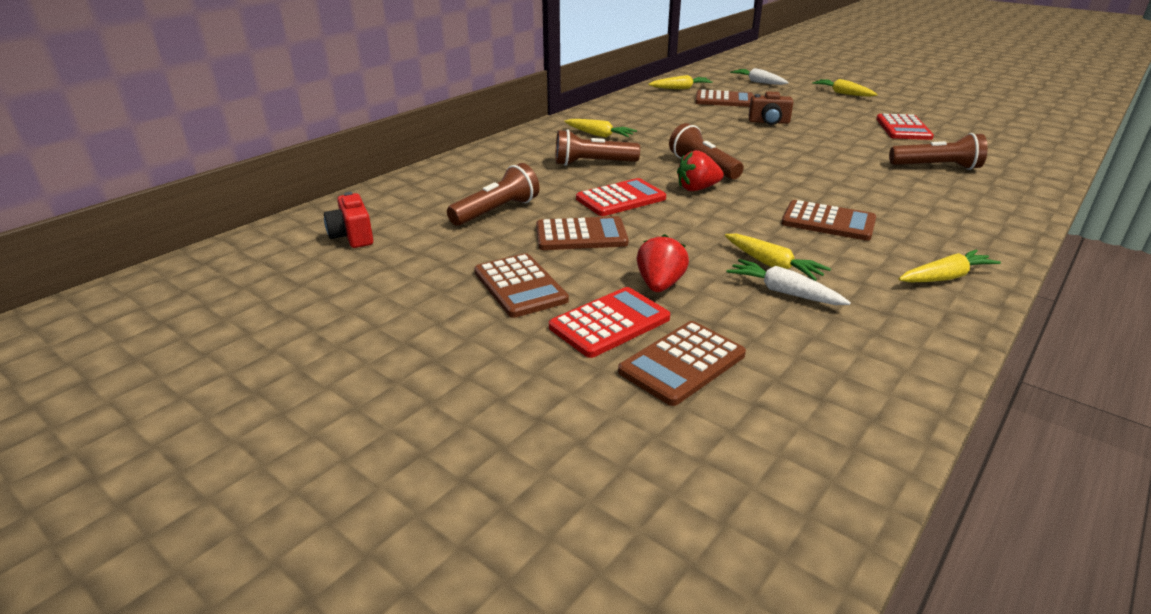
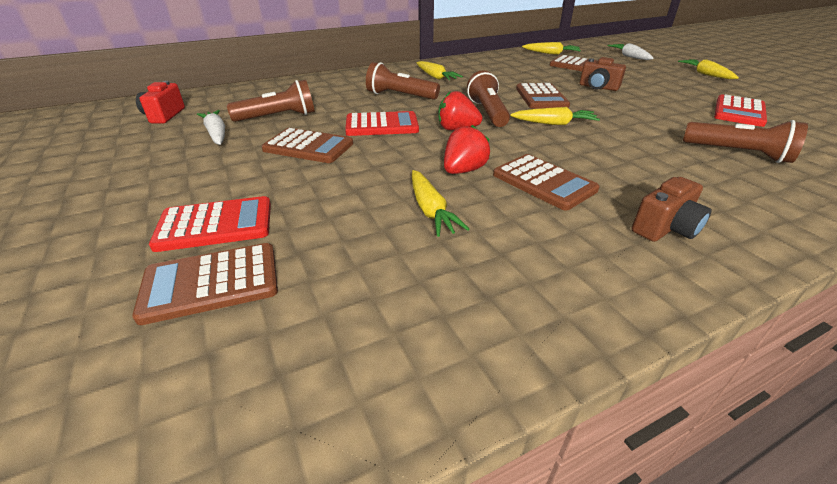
camera: 25 degrees right, 5 degrees up
(520, 286) = (203, 176): brown calculator -> brown calculator (541, 97)
(659, 285) = (305, 202): red strawberry -> red strawberry (463, 170)
(784, 292) = (405, 240): white carrot -> white carrot (216, 134)
(945, 277) = (608, 274): yellow carrot -> yellow carrot (554, 124)
(946, 237) = (665, 228): none -> brown camera

